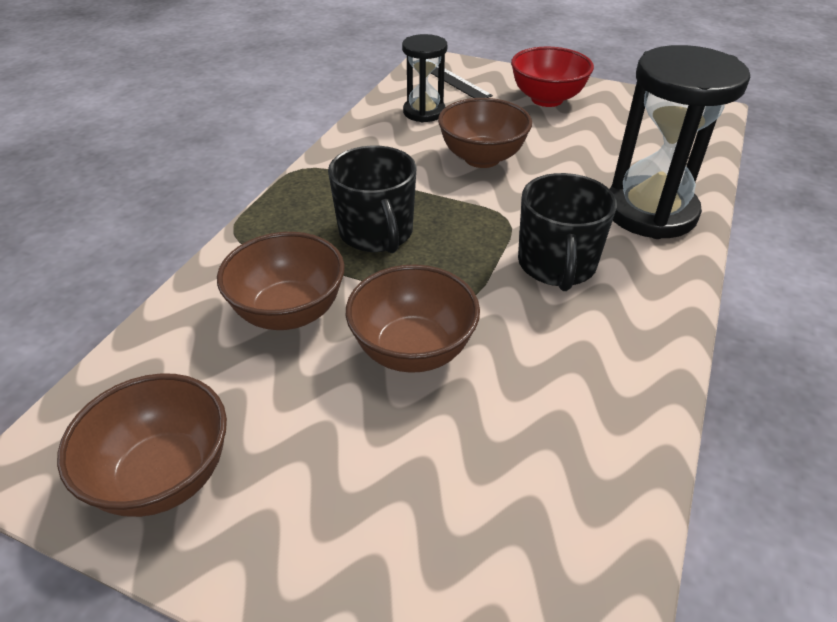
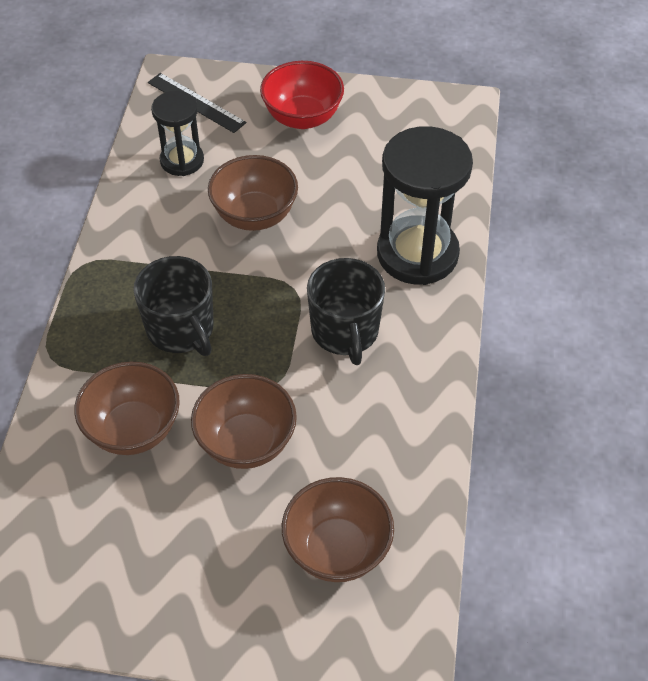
camera: 15 degrees left, 10 degrees up
(164, 476) = (94, 589): brown bowl -> brown bowl (337, 549)

